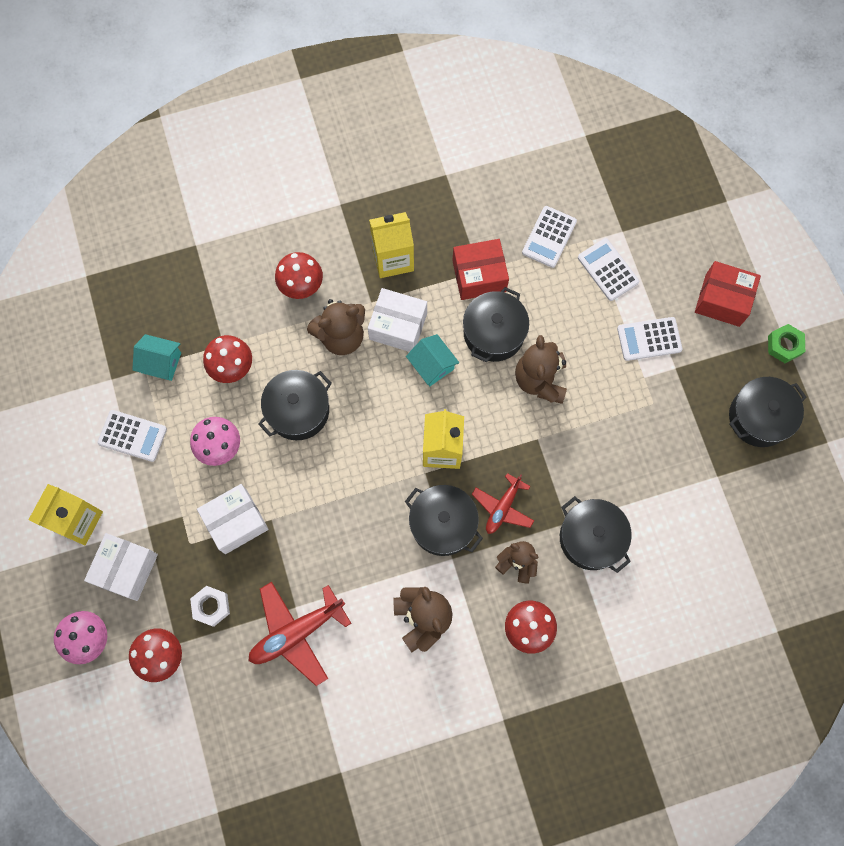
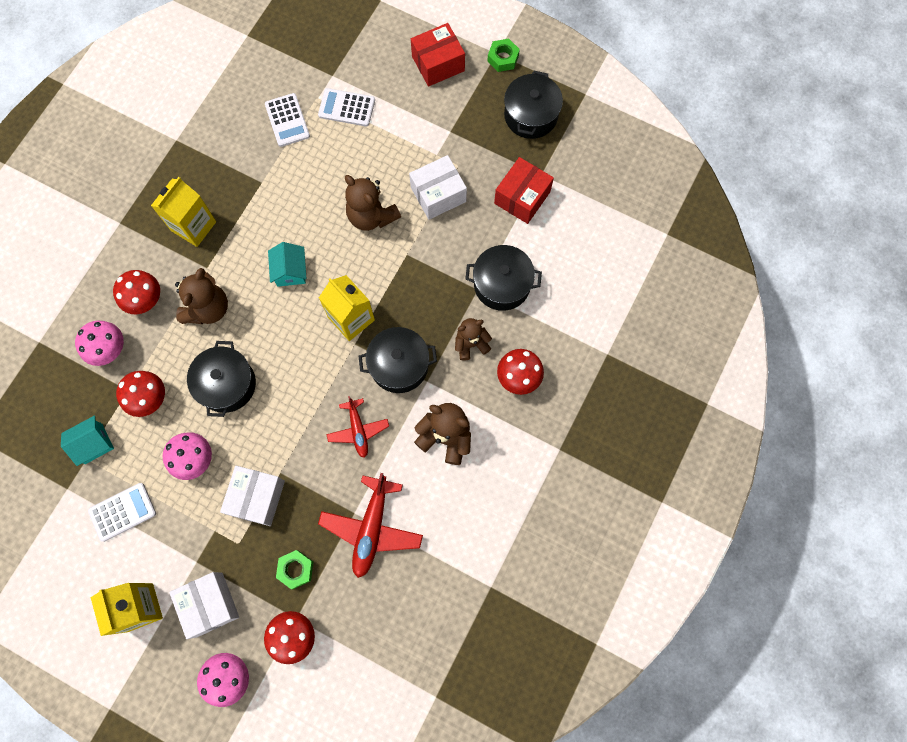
camera: 45 degrees left, 0 degrees up
(211, 606) = (295, 569): white nut -> green nut
(239, 300) = (110, 350): none -> pink mushroom
(398, 326) = (241, 267): white box -> white box (438, 194)
(432, 365) = (290, 271): turquoise house -> turquoise house turned 75 degrees clockwise
(479, 276) = (265, 186): red box -> red box (522, 197)
(494, 333) = (311, 213): black pot -> none
(502, 507) = (427, 318): red plane -> red plane (358, 430)
(649, 339) = (416, 128): white calculator -> none

